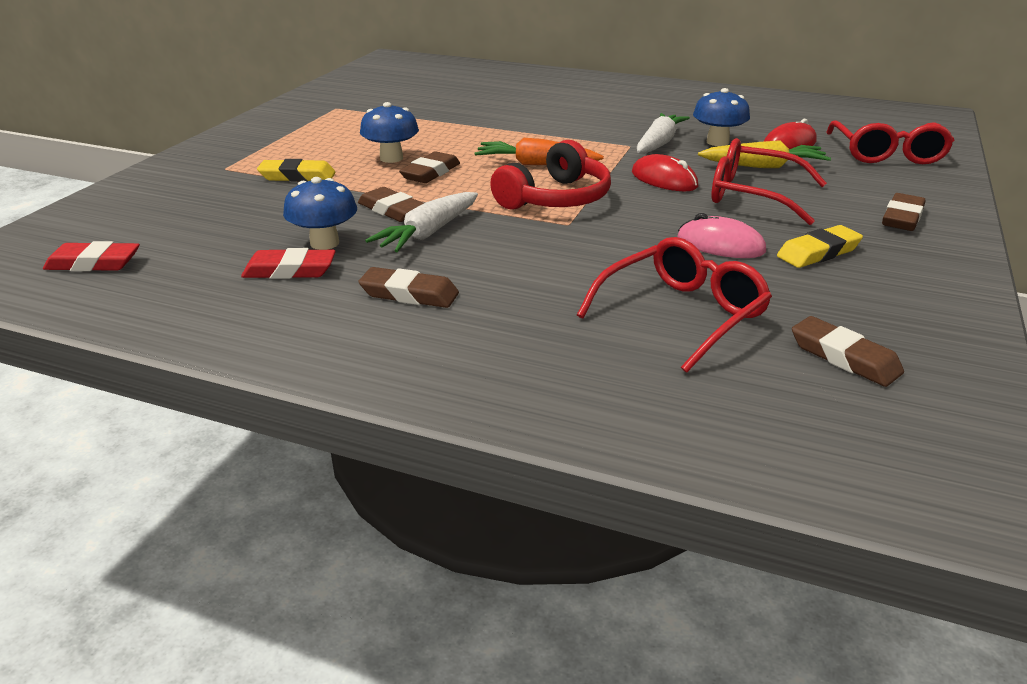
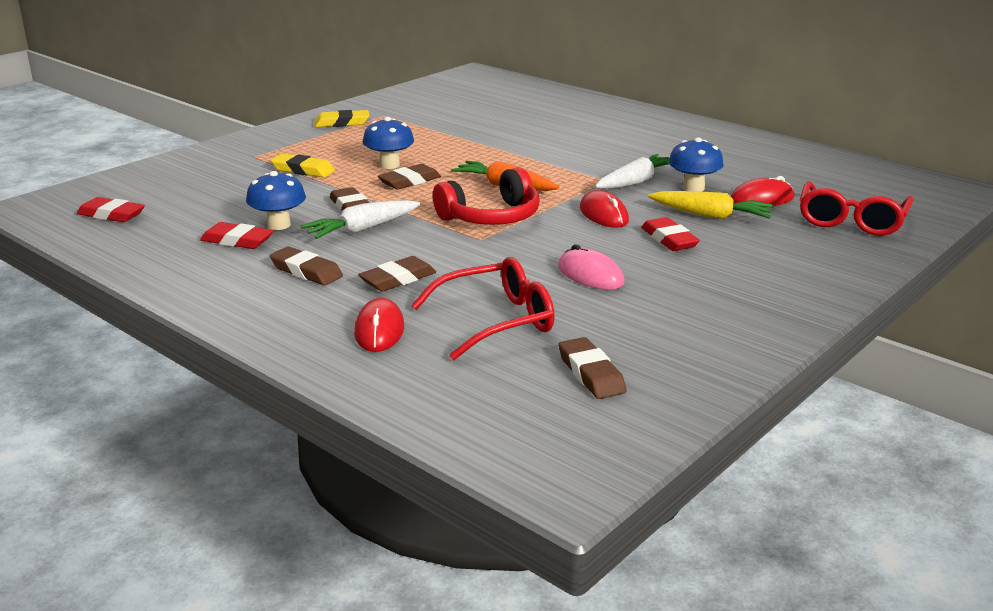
camera: 20 degrees right, 5 degrees down
(565, 352) = (379, 330): none -> red mouse
(753, 195) = (669, 239): red glasses -> red eraser
(818, 252) = (669, 294): yellow eraser -> yellow eraser (342, 123)
(902, 218) = (787, 279): brown eraser -> brown eraser (398, 279)

